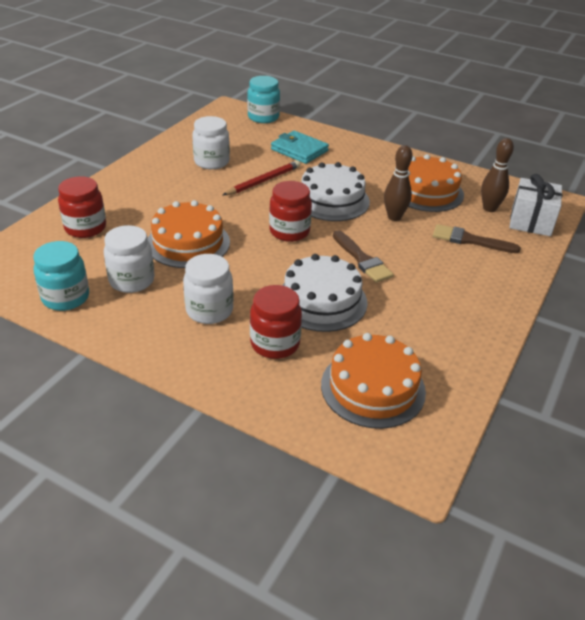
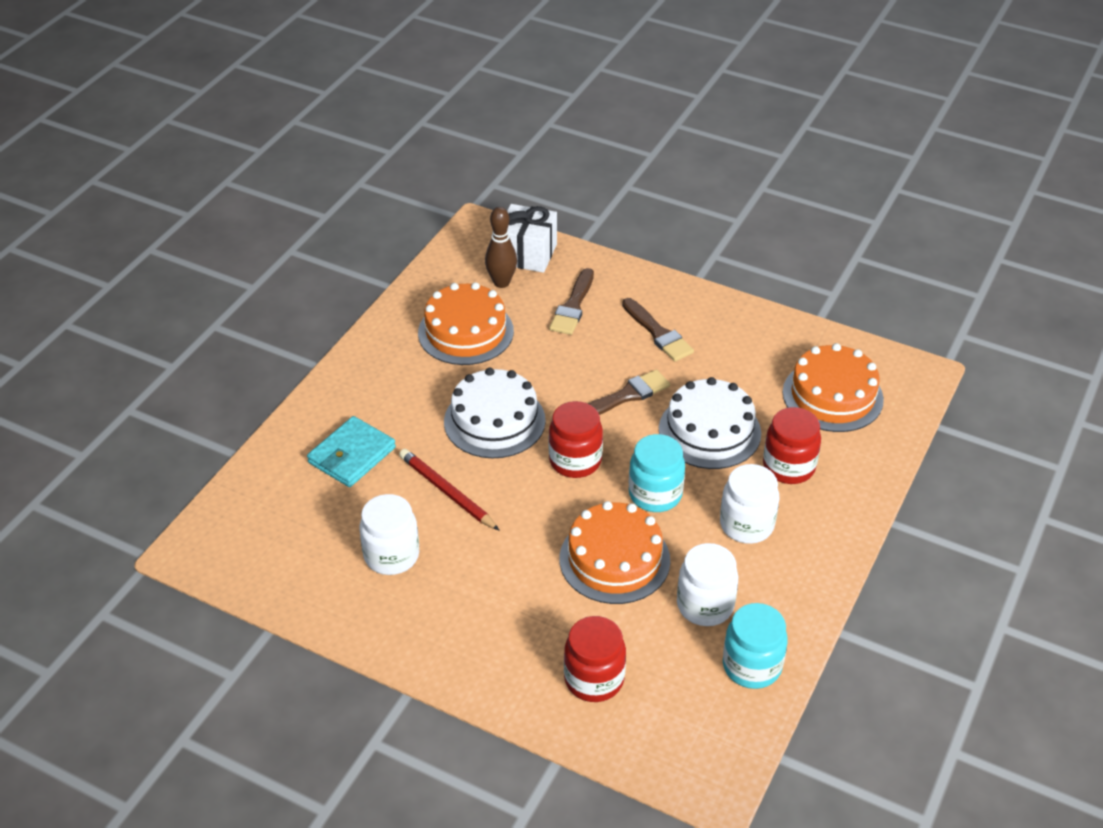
camera: 90 degrees left, 5 degrees up
(263, 117) = (233, 502): turquoise jar -> turquoise jar (655, 494)
(394, 217) = (530, 365): brown bowling pin -> none
(445, 282) = (658, 333): none -> brown brush

